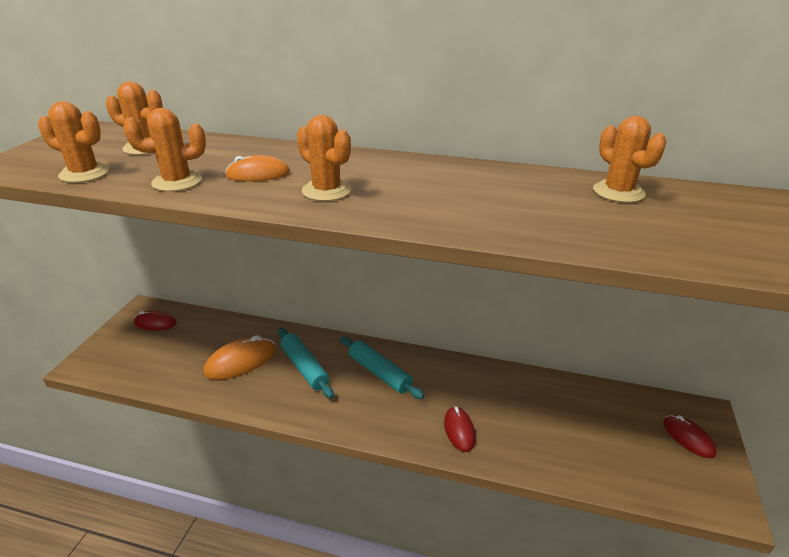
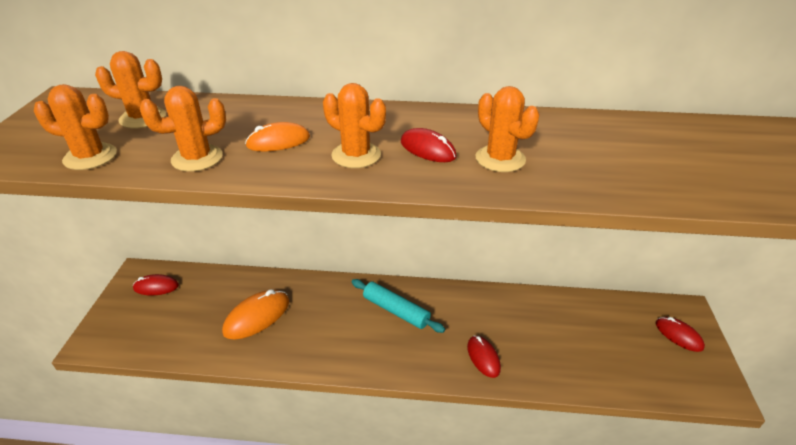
camera: 10 degrees left, 5 degrees up
(305, 367) = (322, 315): turquoise rolling pin -> none
(400, 191) = (427, 149): none -> red mouse
(618, 192) = (626, 132): orange cactus -> orange cactus (500, 159)

